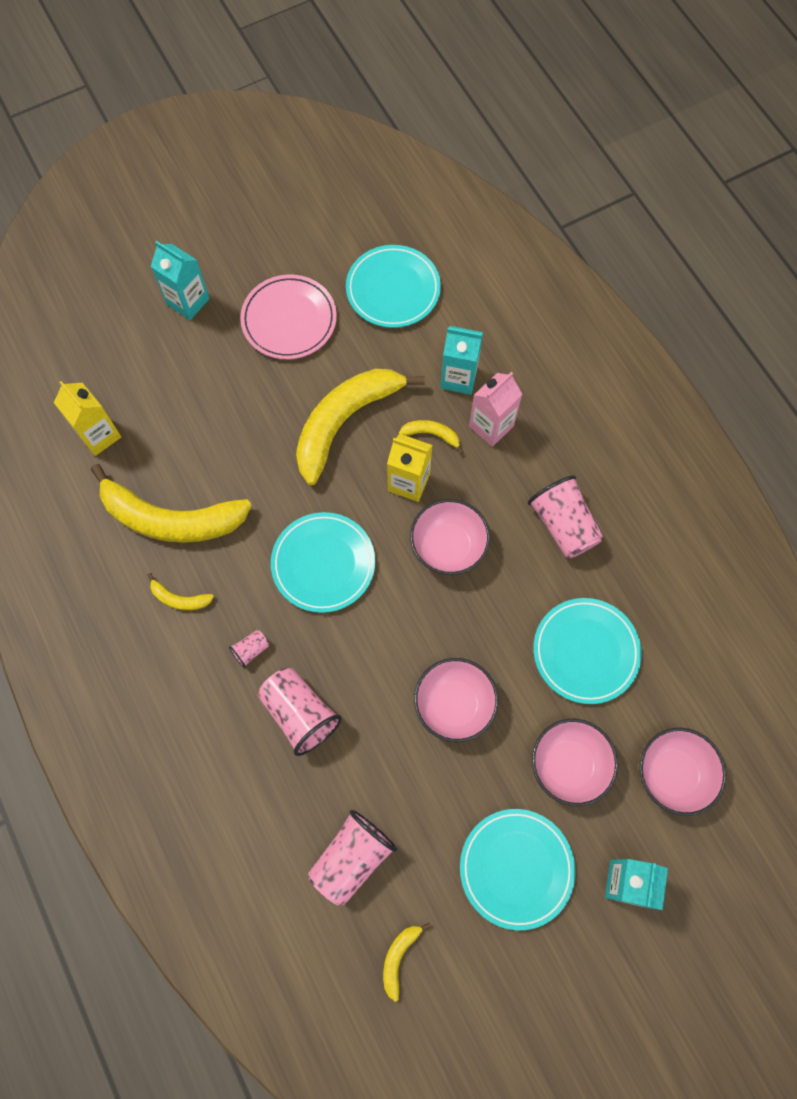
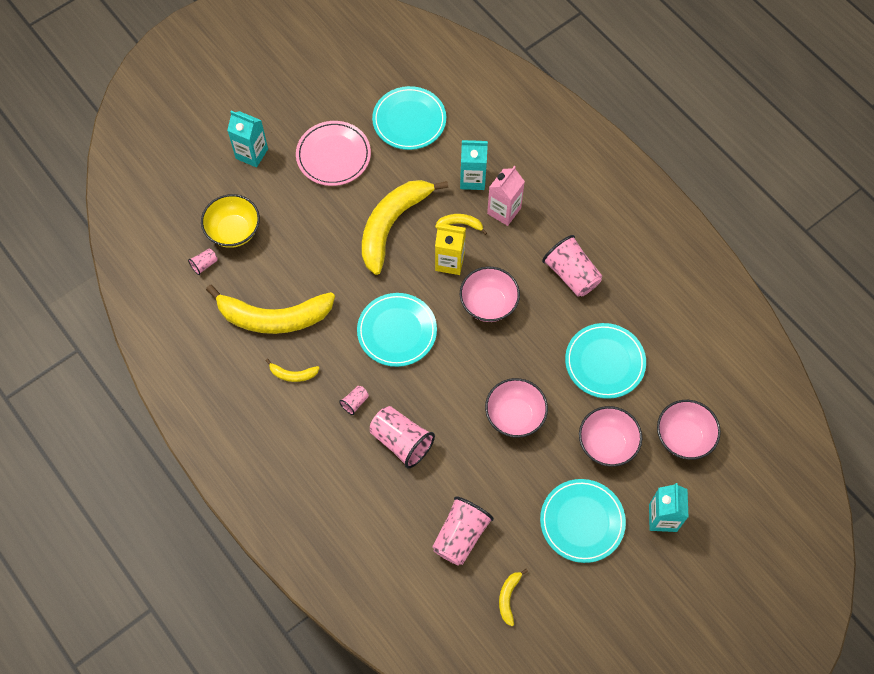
camera: 10 degrees left, 5 degrees down
(99, 435) = (204, 264): yellow carton -> pink cup
(145, 397) = (234, 231): none -> yellow bowl

